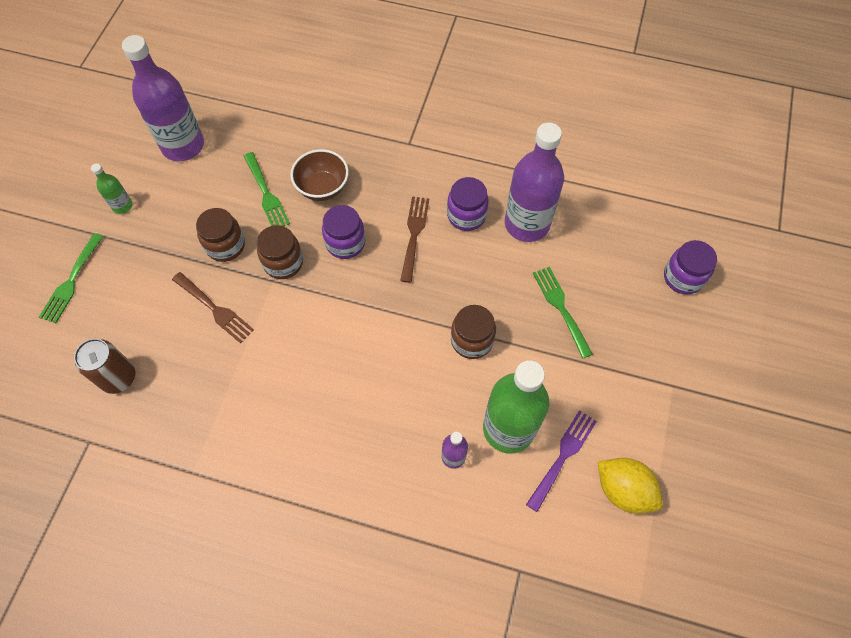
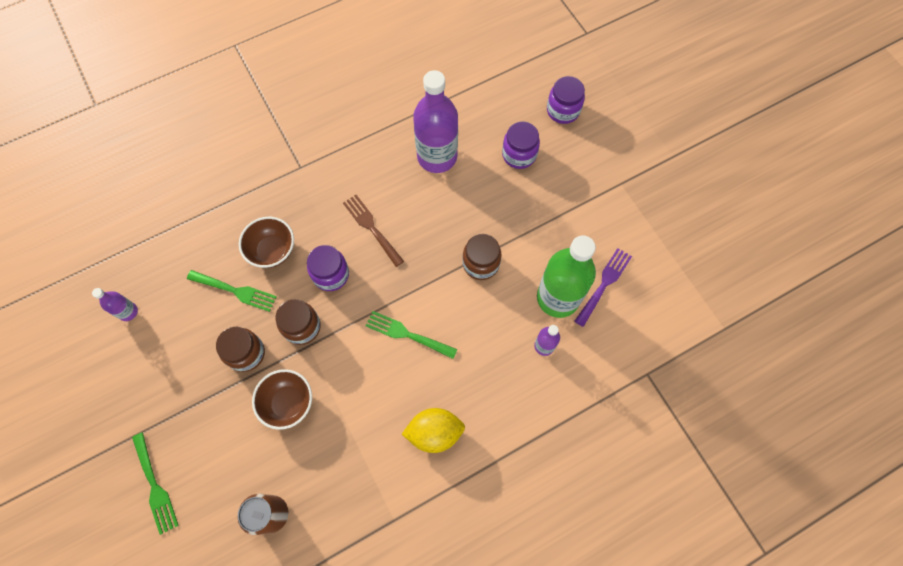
camera: 45 degrees left, 5 degrees up
(122, 206) = (131, 397): green bottle -> none
(183, 145) = (128, 312): purple bottle -> purple bottle, size x0.46
(214, 309) = (288, 403): brown fork -> brown bowl
(466, 215) = (392, 184): purple jar -> purple jar (519, 155)
(561, 308) = (512, 193): green fork -> green fork (407, 334)
(563, 456) = (604, 284): purple fork -> purple fork turned 45 degrees clockwise
(623, 490) = (654, 271): yellow lemon -> yellow lemon (434, 432)

